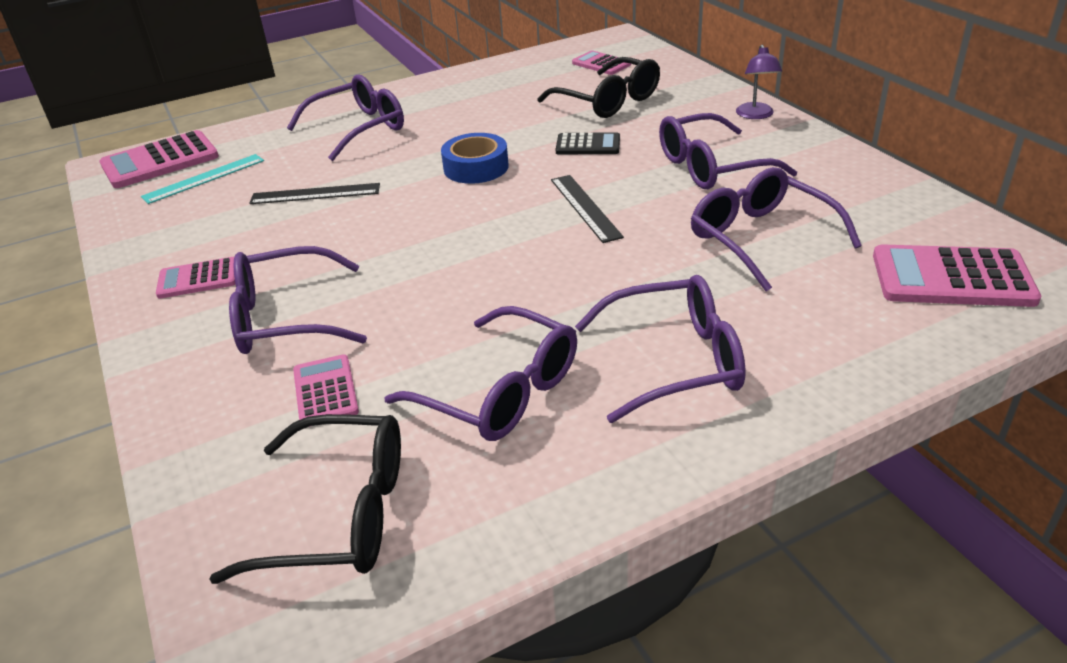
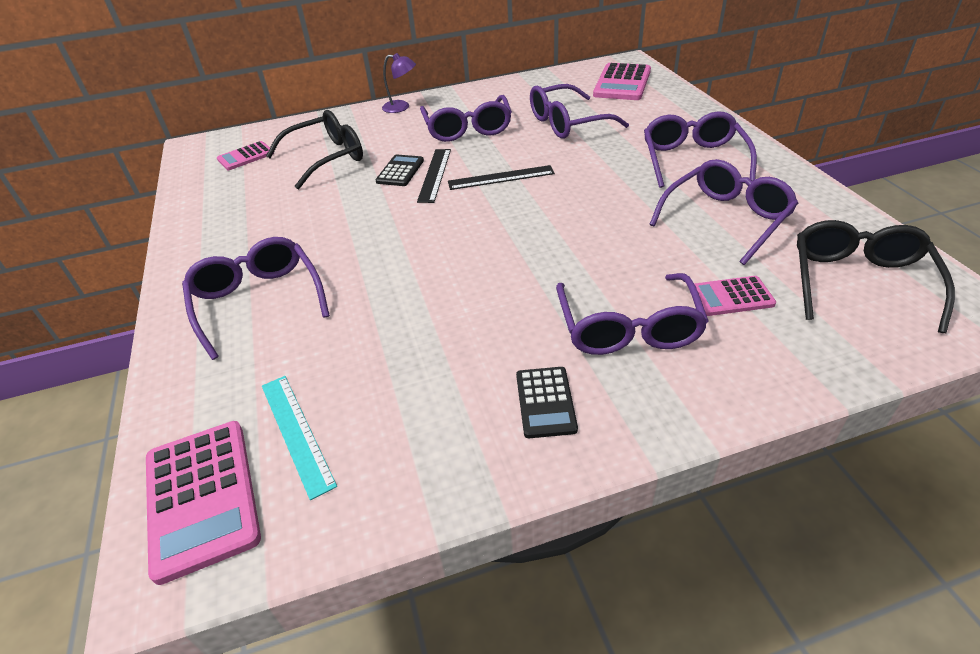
camera: 80 degrees left, 5 degrees up
(198, 279) = (545, 402): pink calculator -> black calculator
(315, 194) = (397, 325): black ruler -> black ruler (434, 175)
(476, 167) = (404, 225): blue tape -> none

